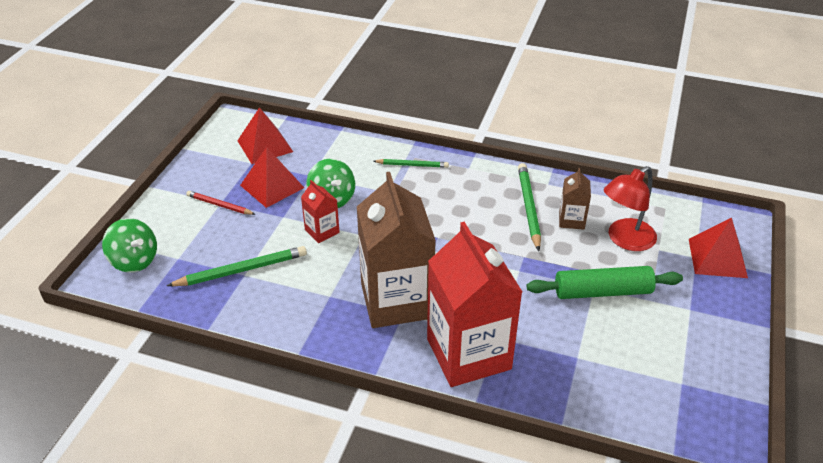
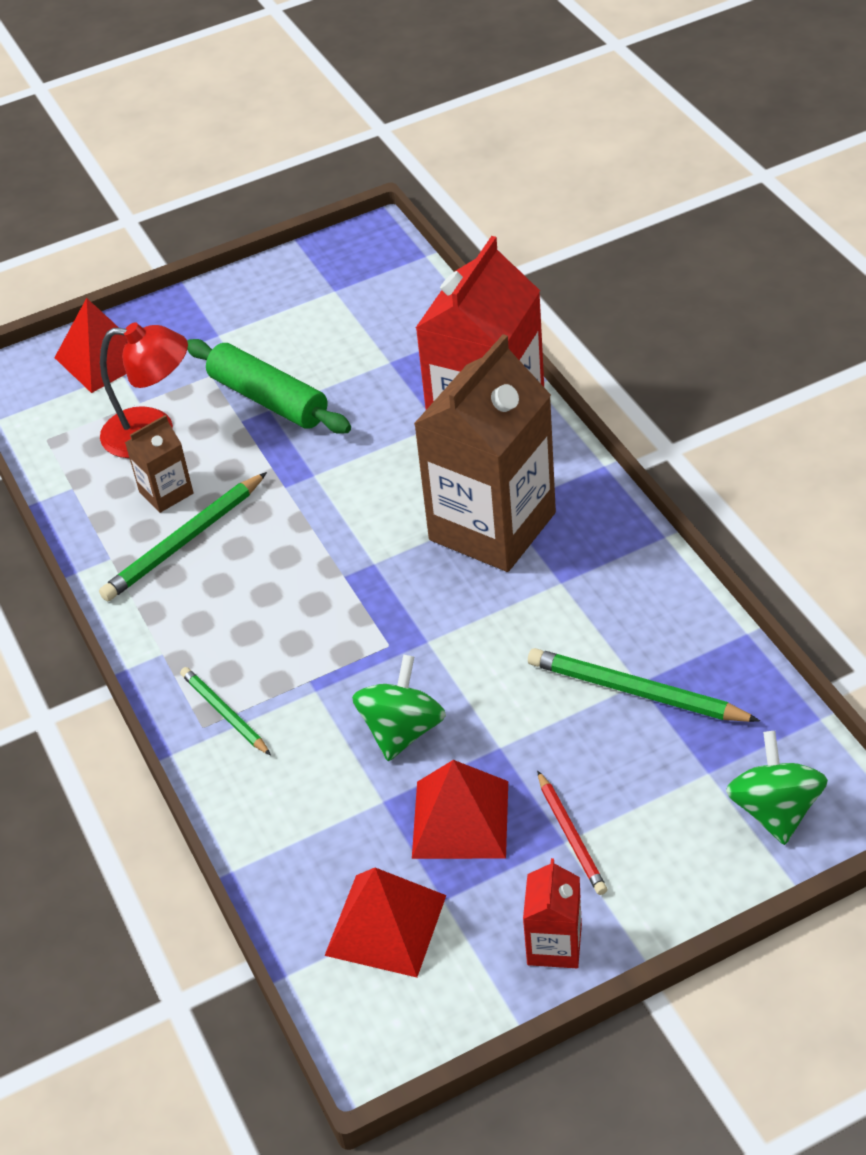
camera: 130 degrees left, 5 degrees up
(322, 231) = (473, 683): red carton -> red carton (554, 945)

